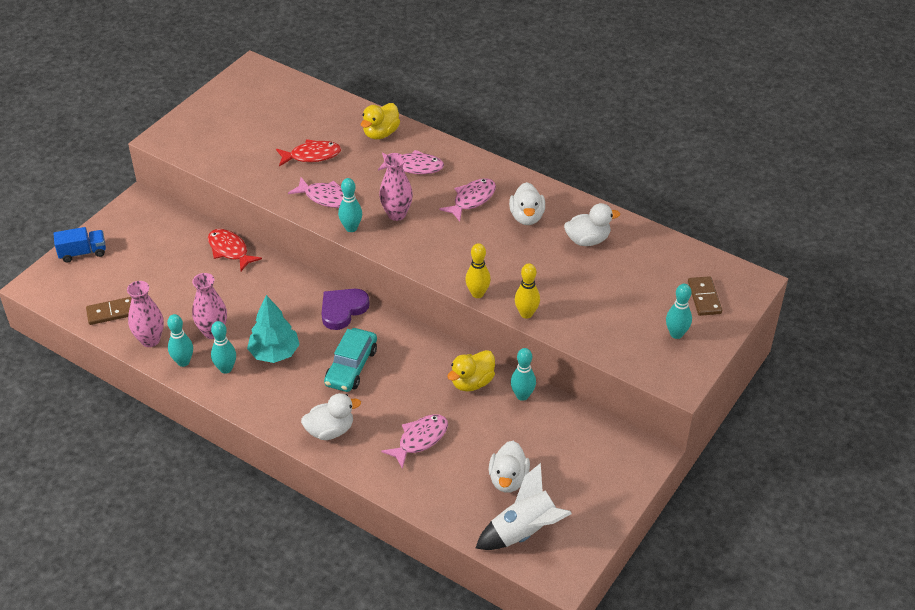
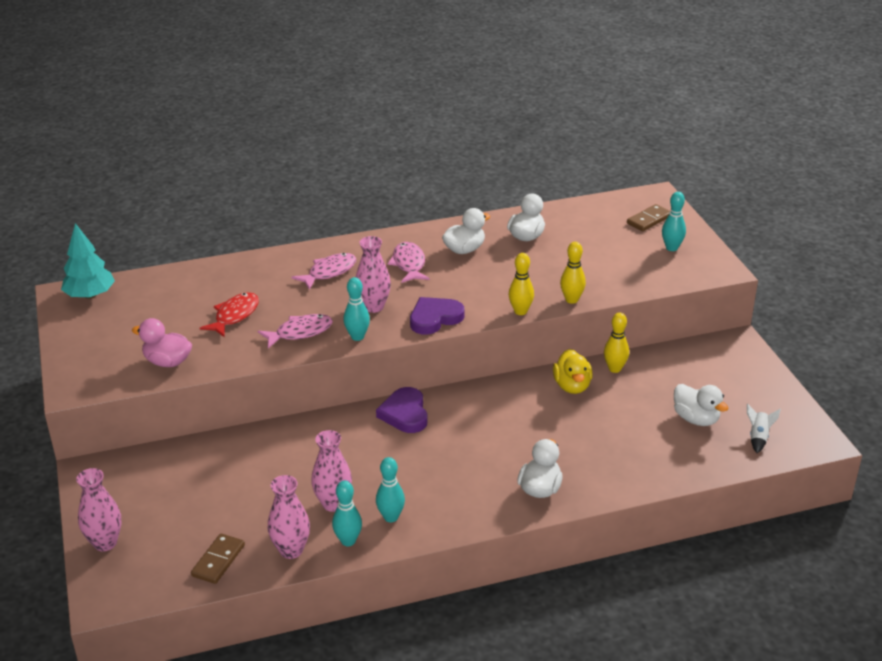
camera: 50 degrees left, 10 degrees down
(83, 253) = (105, 543): blue truck -> pink vase
(229, 159) = (167, 362): none -> pink duck
(229, 250) = (240, 444): red fish -> none
(274, 353) = (408, 478): turquoise tree -> turquoise tree (90, 295)
(351, 367) = (479, 441): turquoise car -> none
(381, 133) = (262, 269): yellow duck -> none
(417, 253) = (435, 318): none -> purple heart
(420, 439) = (605, 443): pink fish -> none
(522, 395) = (615, 369): turquoise bowling pin -> yellow bowling pin
(524, 532) = (758, 437): white rocket -> white rocket, size x0.51
(527, 217) = (464, 250): white duck -> white duck turned 75 degrees counterclockwise
(704, 298) = (649, 220): brown domino -> brown domino turned 75 degrees counterclockwise

